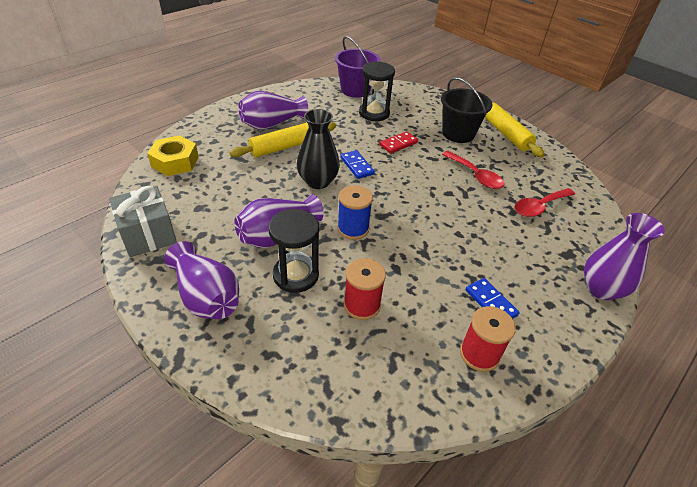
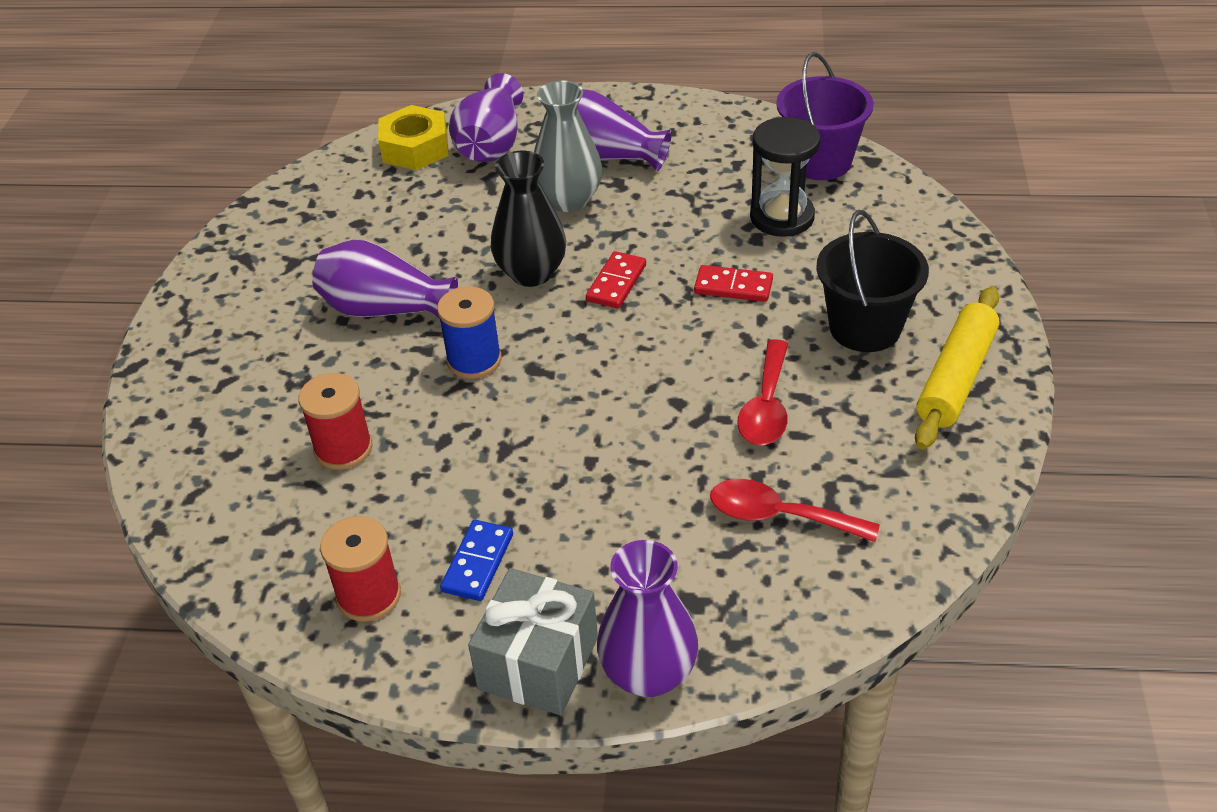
camera: 55 degrees right, 0 degrees up
(148, 234) = (272, 223): grey gift -> grey gift (538, 663)
(206, 296) = (229, 327): purple vase -> purple vase (491, 144)
(285, 147) = (569, 200): yellow rolling pin -> grey vase
(296, 275) = (333, 367): black hourglass -> none
(357, 166) = (616, 283): blue domino -> red domino

